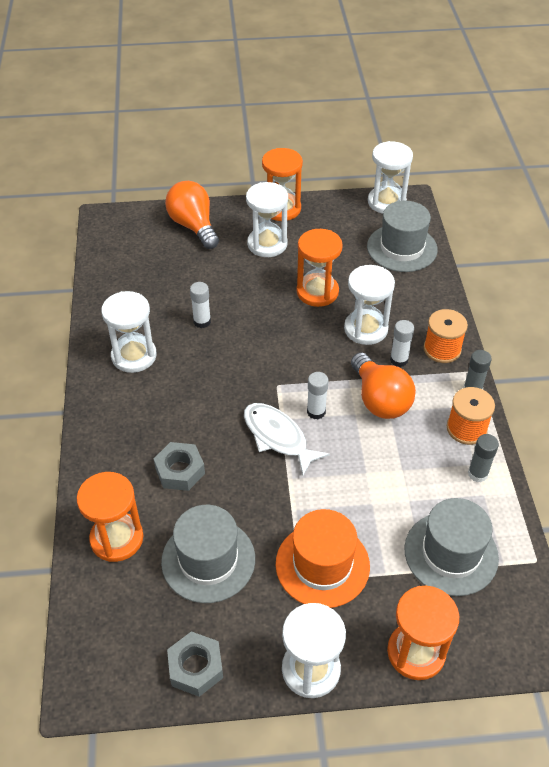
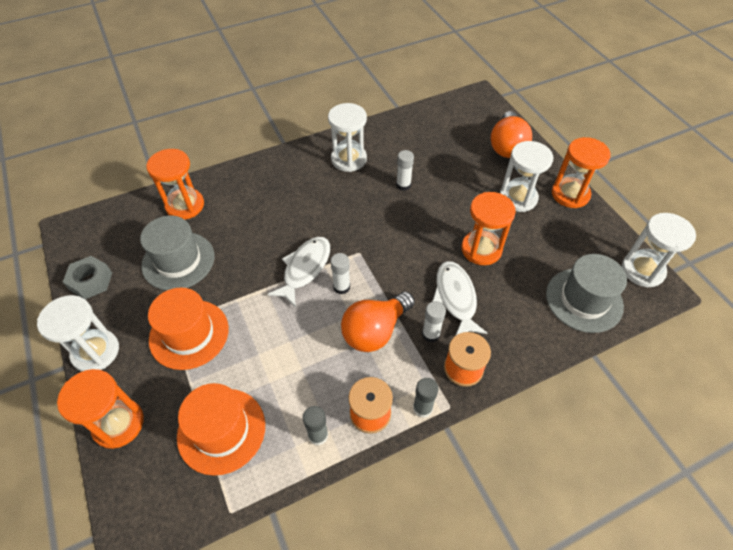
camera: 70 degrees right, 5 degrees up
(180, 471) = (252, 220): grey nut -> none
(193, 226) = (507, 146): orange light bulb -> orange light bulb turned 150 degrees clockwise
(365, 329) = (456, 298): white hourglass -> white fish
(451, 553) = (221, 430): grey hat -> orange hat

